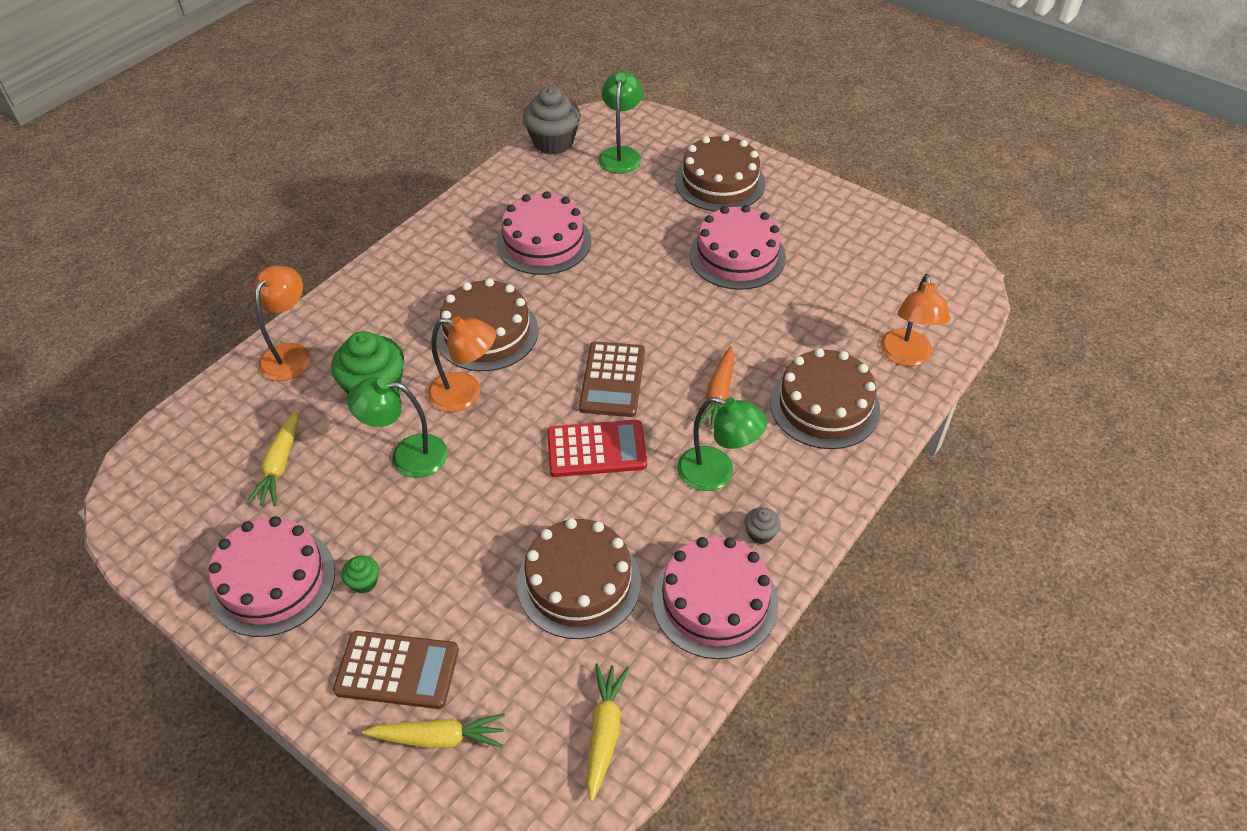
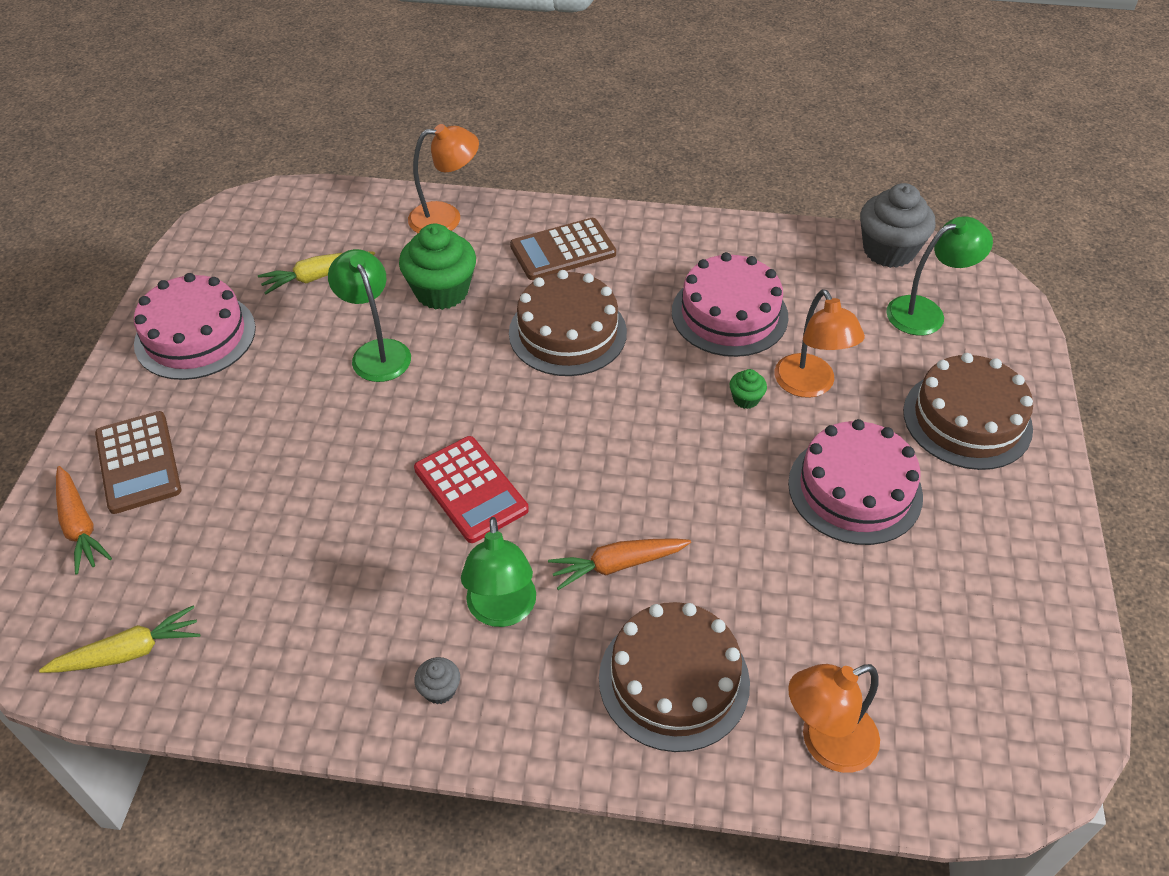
camera: 60 degrees right, 0 degrees up
(364, 582) = (221, 394): green cupcake -> green cupcake (745, 399)
(438, 738) = (80, 526): yellow carrot -> orange carrot
(465, 394) = (477, 355): orange lamp -> orange lamp (809, 385)
(579, 583) = (294, 552): brown cake -> none
(612, 380) = (574, 460): brown calculator -> brown calculator (563, 250)
(715, 601) = (326, 683): pink cake -> none

